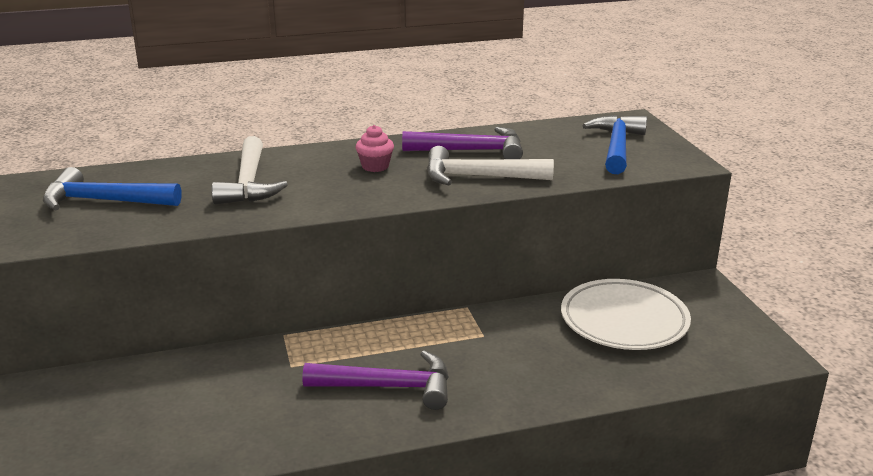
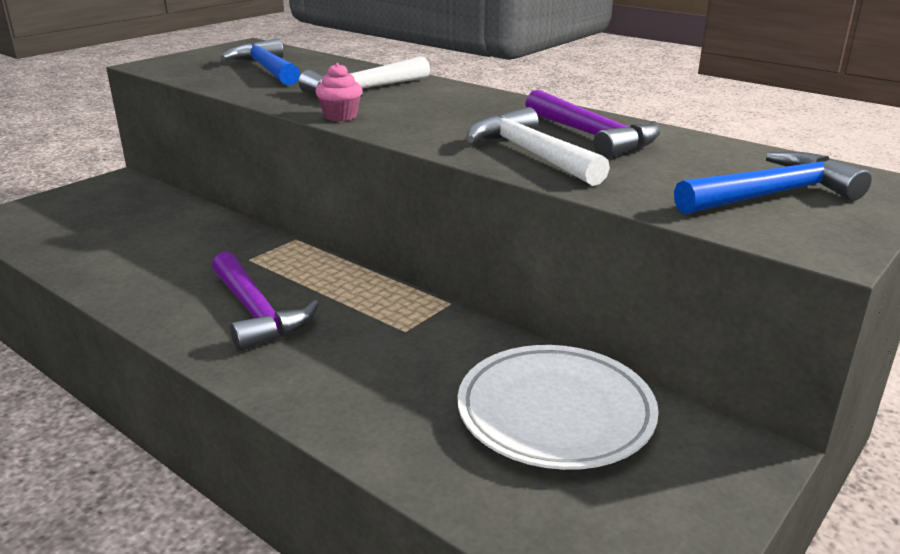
camera: 55 degrees right, 0 degrees up
(375, 166) = (475, 114): pink cupcake -> pink cupcake (340, 116)

